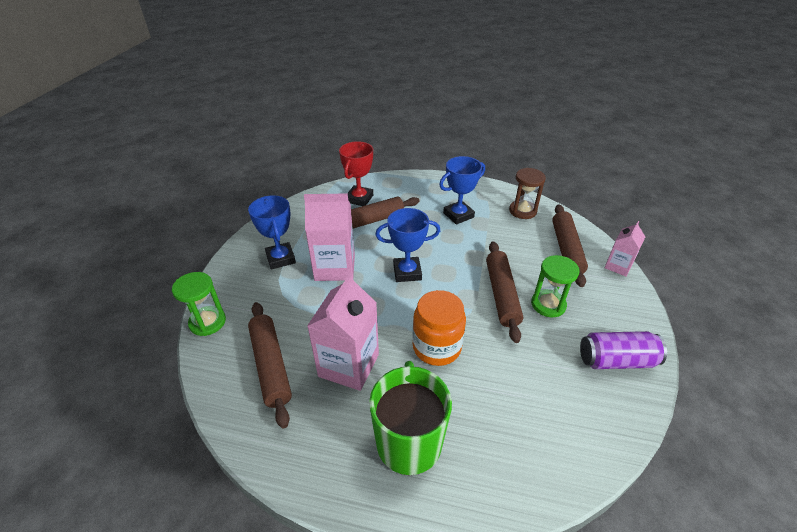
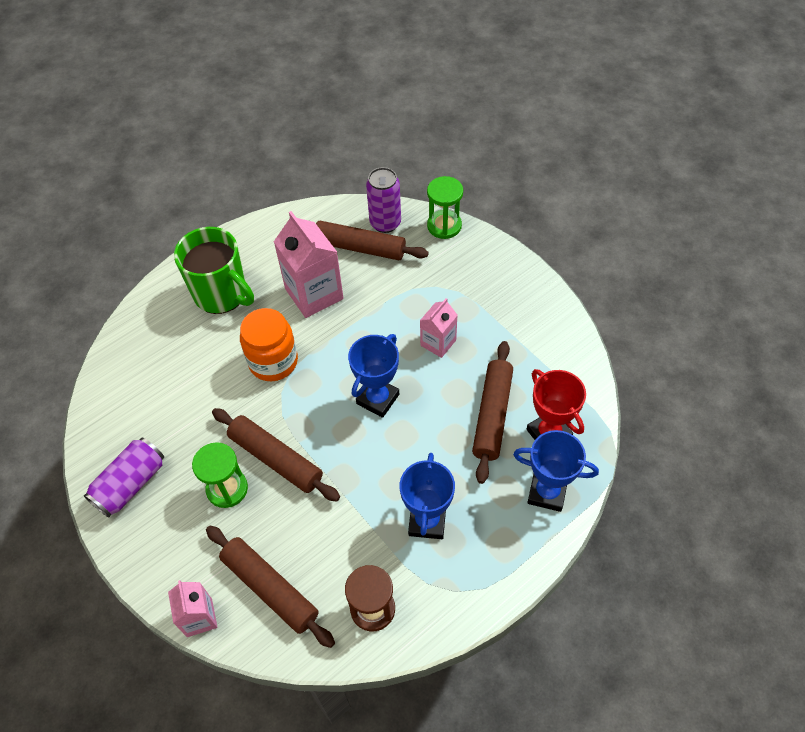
camera: 130 degrees right, 15 degrees up
(226, 365) = (385, 223): none -> purple can
(281, 258) = (490, 306): blue trophy -> blue trophy (547, 492)
(335, 267) = (438, 343): pink carton -> pink carton, size x0.57

